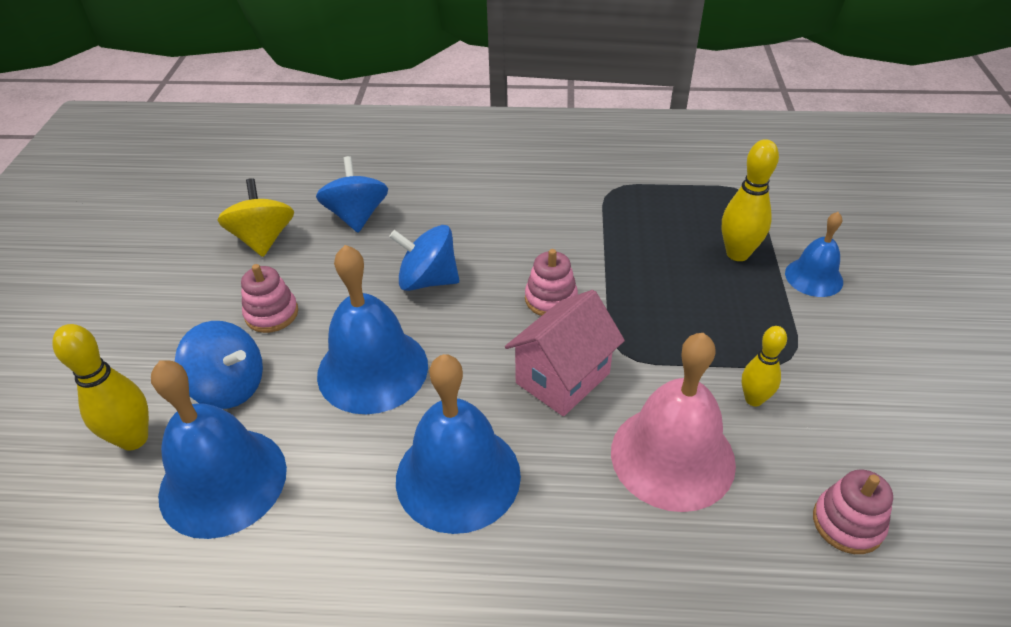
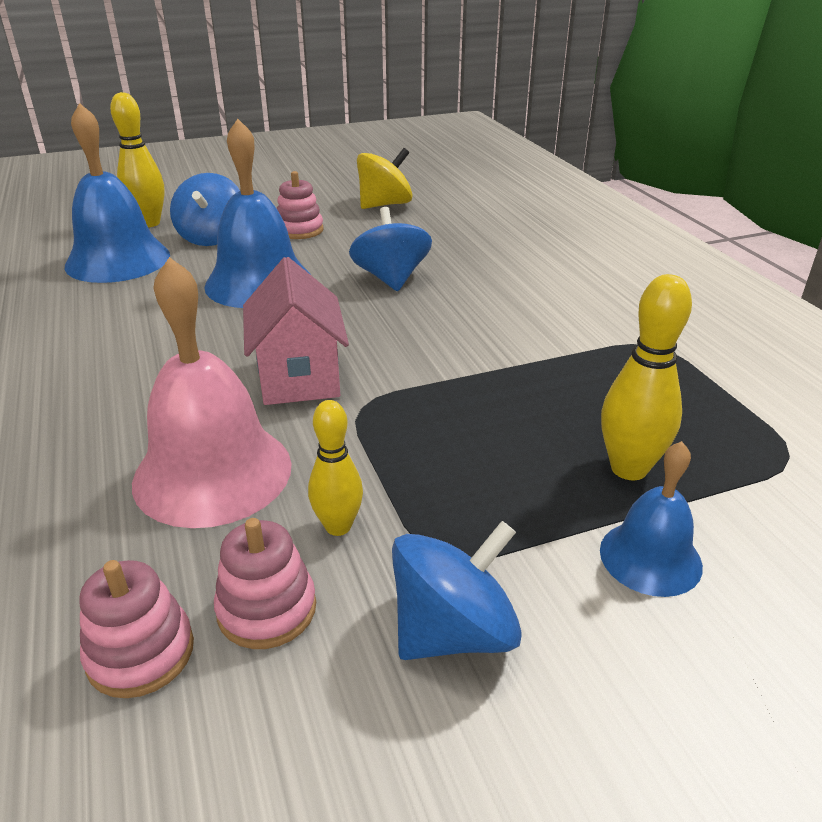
camera: 65 degrees right, 10 degrees down
(357, 216) = (450, 229): blue spinning top -> blue spinning top (453, 631)
(458, 476) = (147, 349): blue bell -> none
(551, 299) = (416, 346): pink stacking toy -> pink stacking toy (267, 609)
(562, 378) = (299, 377): pink house -> pink house turned 60 degrees clockwise

